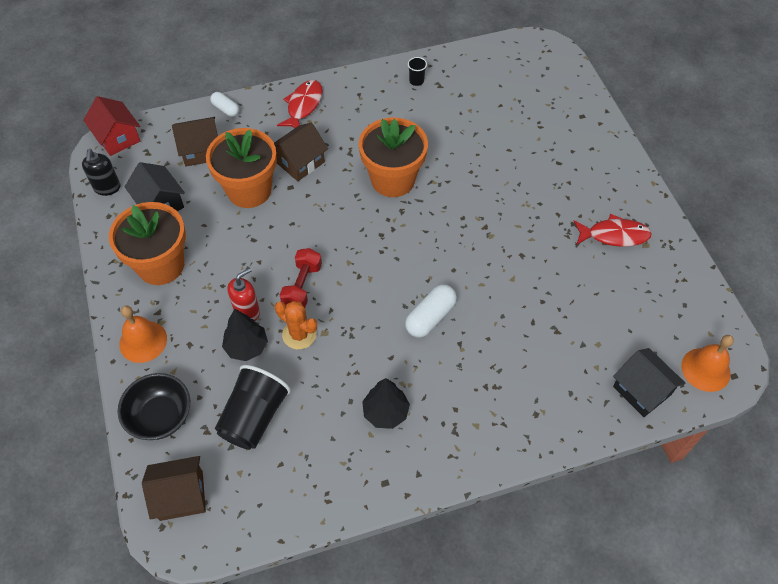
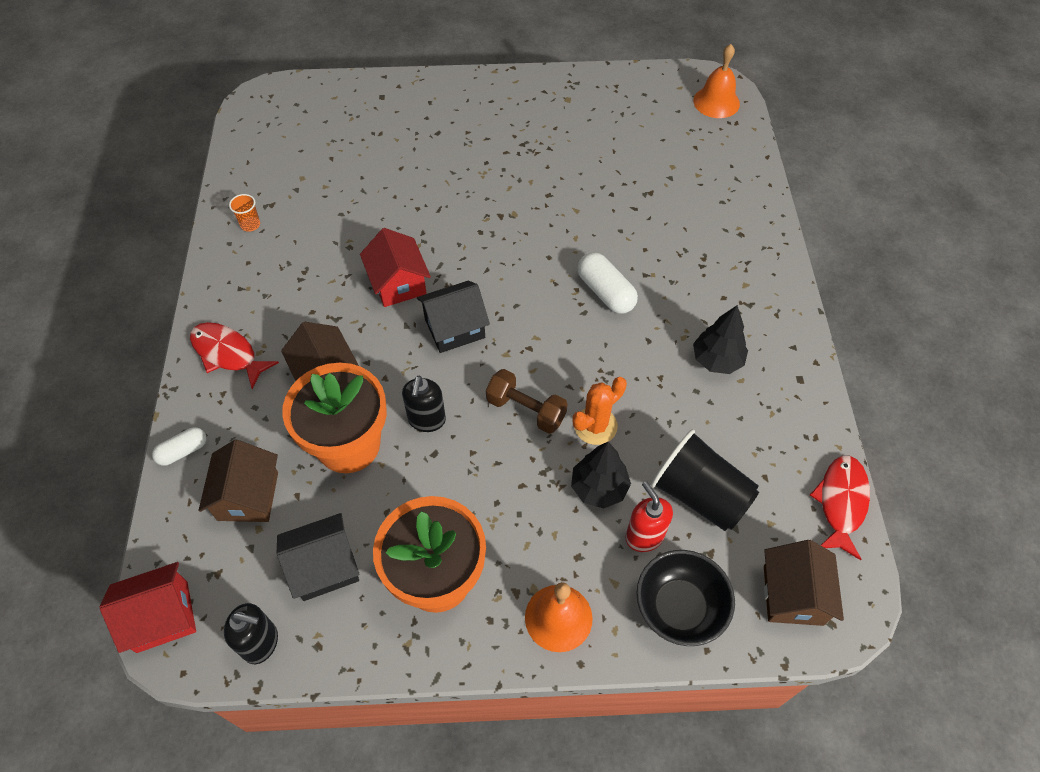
camera: 75 degrees left, 0 degrees up
(247, 311) = (546, 478): red soap dispenser -> red soap dispenser (644, 536)
(279, 228) = (426, 420): none -> black soap dispenser
(302, 286) = (526, 410): red dumbbell -> brown dumbbell
(393, 180) = (398, 283): orange flower pot -> red house
(416, 81) = (250, 225): black cup -> orange cup
(614, 235) = (548, 117): red fish -> red fish (841, 502)
(642, 390) = (729, 150): black house -> black house (454, 328)

